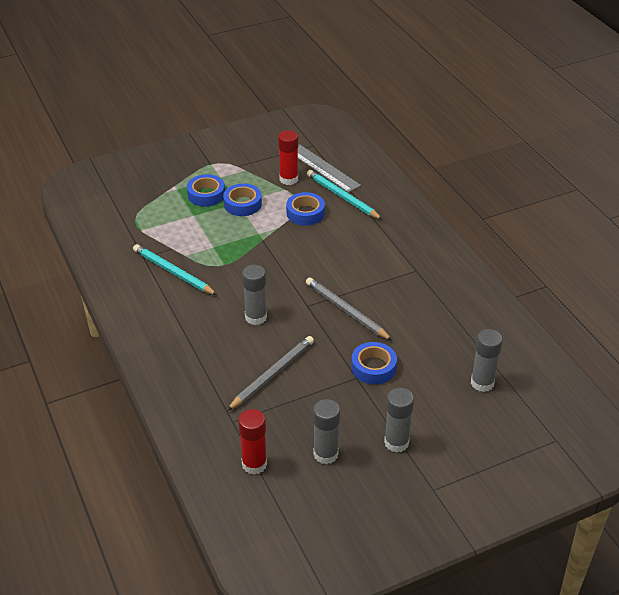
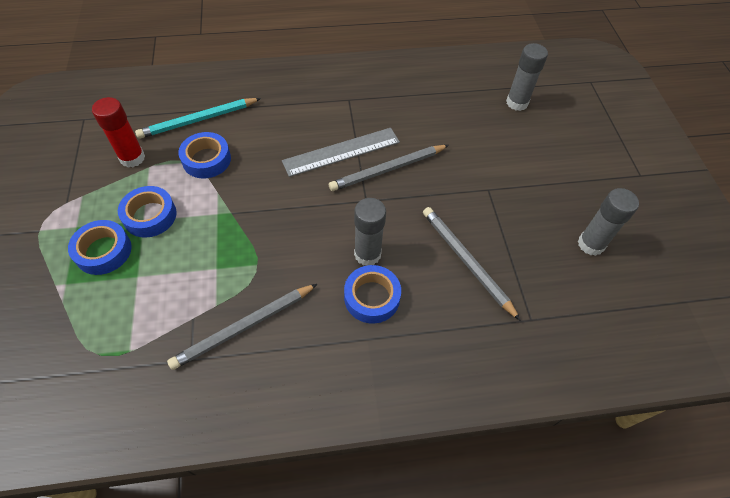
camera: 75 degrees left, 15 degrees up
(173, 272) = (244, 327): turquoise pencil -> grey pencil
(254, 464) = (599, 313): red glue stick -> none
(323, 168) = (134, 122): grey ruler -> grey ruler (341, 152)
(373, 367) = (478, 172): blue tape -> blue tape (372, 297)
(396, 442) = (581, 184): grey glue stick -> none

